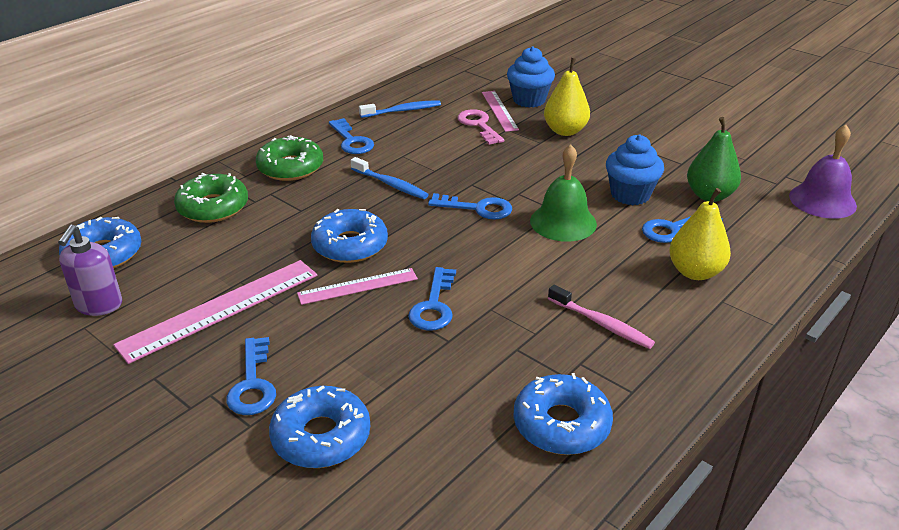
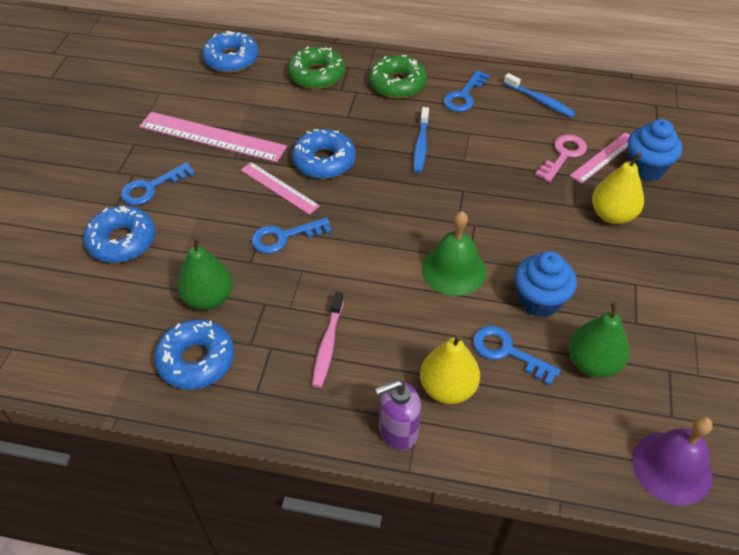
camera: 60 degrees right, 15 degrees up
(99, 305) = (183, 86): purple soap dispenser -> purple soap dispenser (397, 431)
(477, 388) = (209, 298): none -> green pear
(478, 208) = (430, 209): blue key -> none

